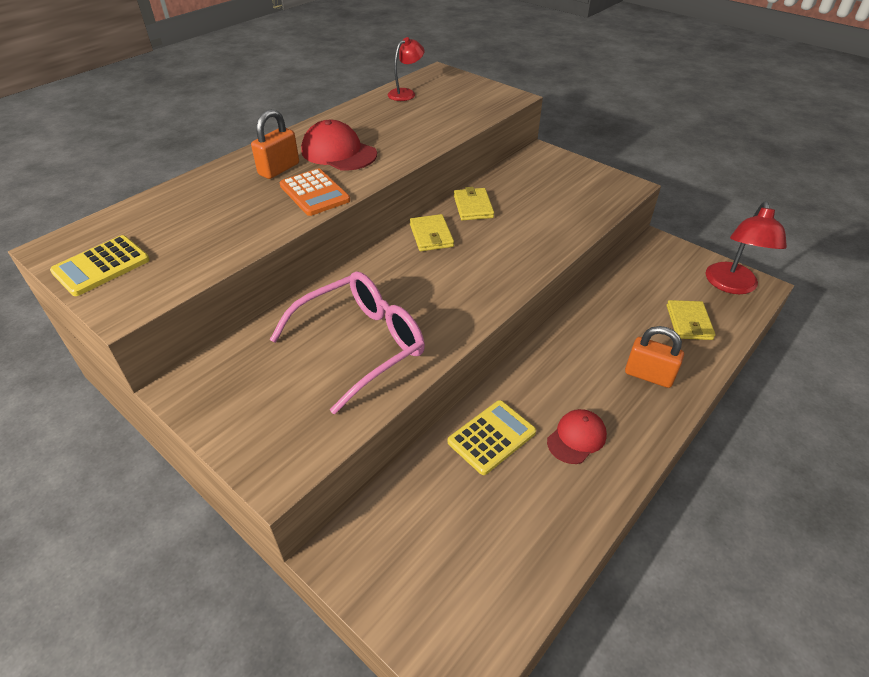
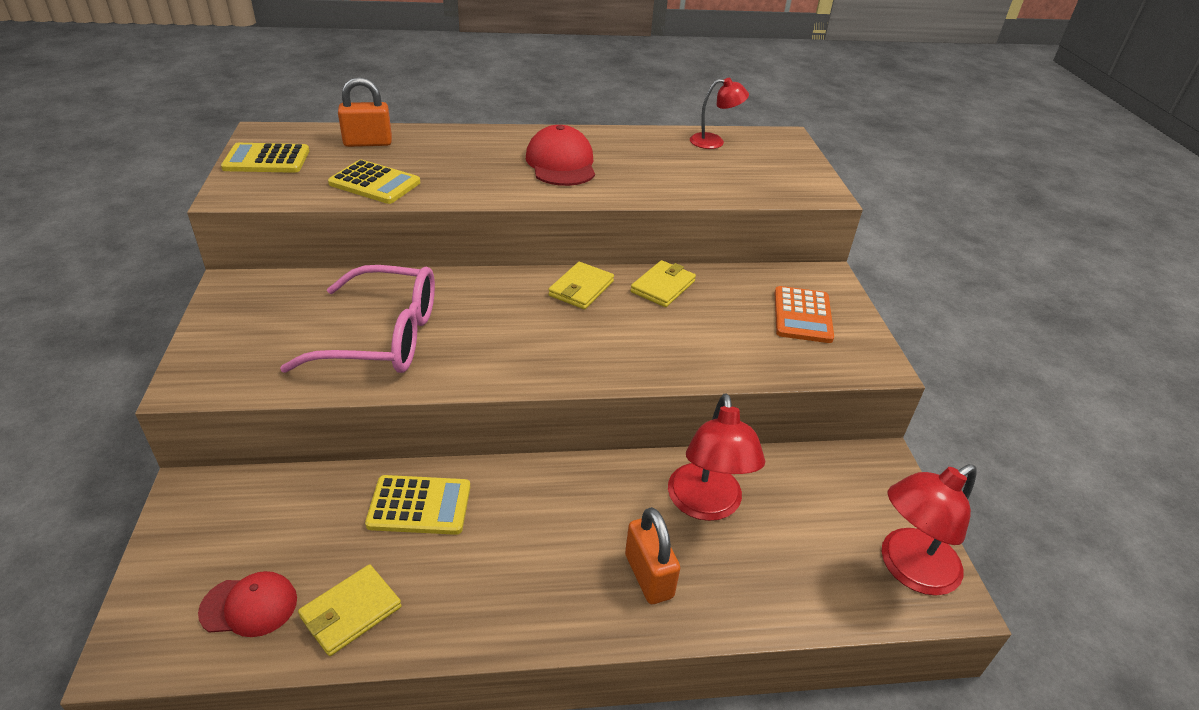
camera: 40 degrees right, 5 degrees down
(231, 234) = (375, 183): none -> yellow calculator
(279, 169) = (491, 153): orange padlock -> orange padlock (368, 143)
(314, 193) = (484, 185): orange calculator -> orange calculator (802, 315)
(576, 438) = (487, 568): red cap -> red cap (249, 606)
(622, 320) = (706, 505): none -> red lamp
(689, 322) = (783, 564): yellow wallet -> yellow wallet (351, 612)

